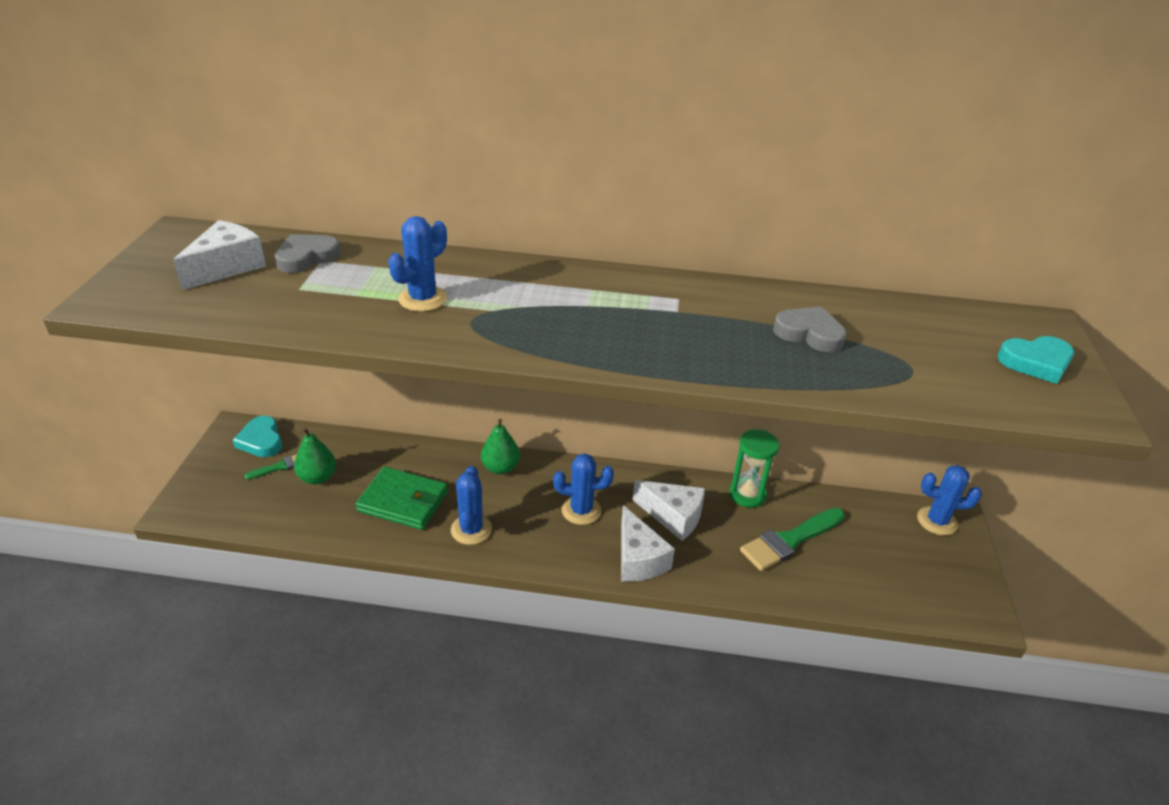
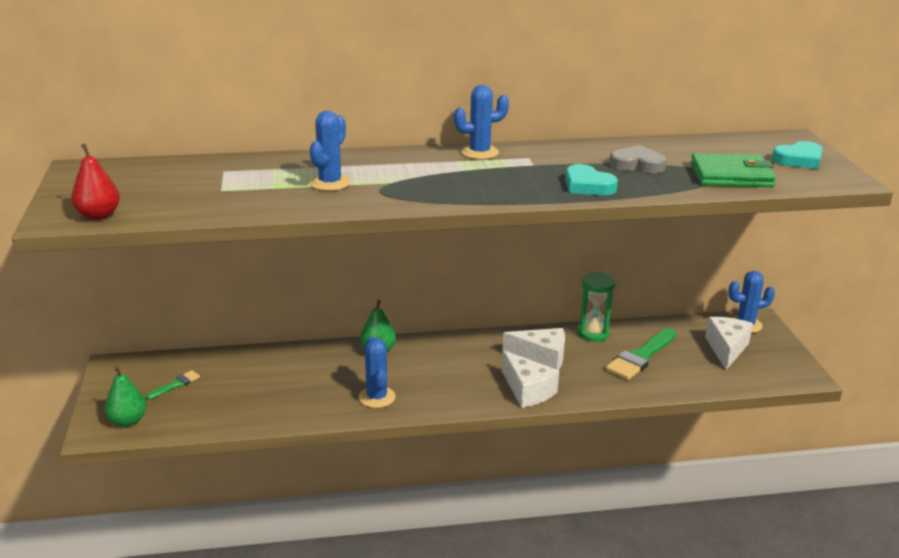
camera: 15 degrees left, 10 degrees down
(148, 304) = (98, 216): none -> red pear
(227, 267) = (145, 185): white cheese -> white cheese (726, 349)
(261, 440) = (145, 369): turquoise heart -> turquoise heart (587, 186)
(306, 257) = (209, 170): grey heart -> none
(317, 477) = (216, 386): green pear -> green pear (128, 421)
(403, 501) = (305, 389): green wallet -> green wallet (731, 175)
(581, 510) = (463, 367): blue cactus -> blue cactus (480, 152)

